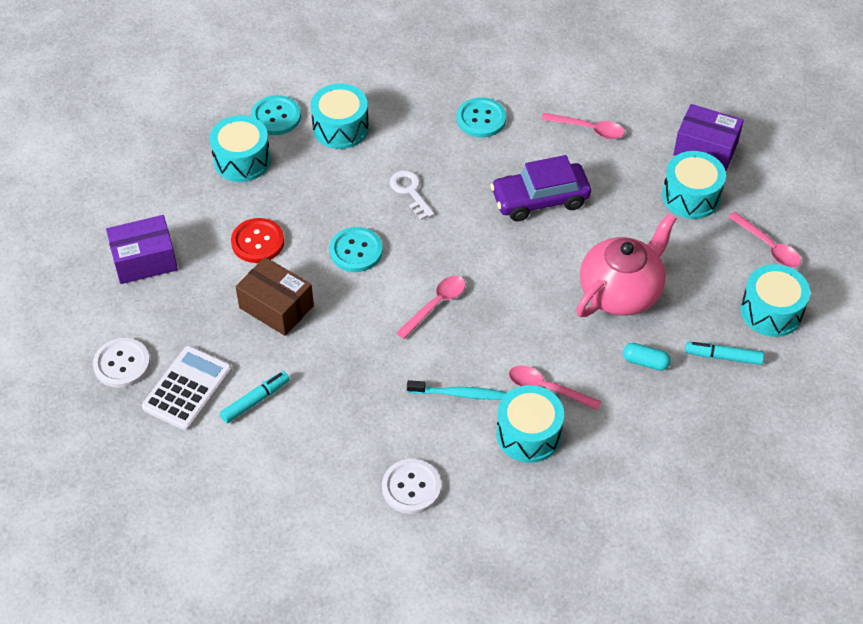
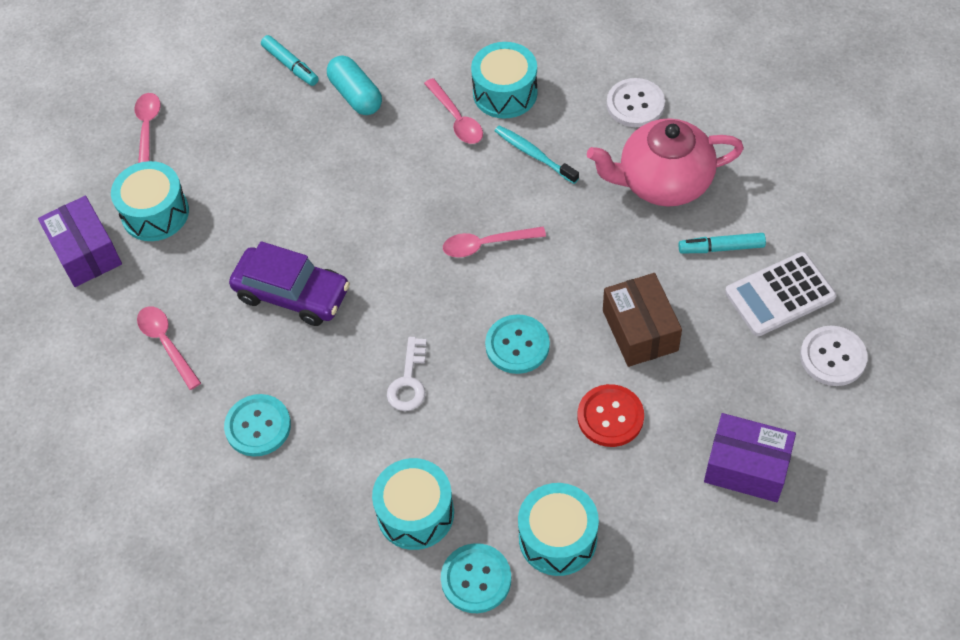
camera: 140 degrees left, 5 degrees up
(621, 291) = (313, 163): pink teapot -> pink teapot (663, 182)
(645, 362) = (356, 95): turquoise capsule -> turquoise capsule, size x1.54
(771, 311) = (211, 77): turquoise drum -> none

